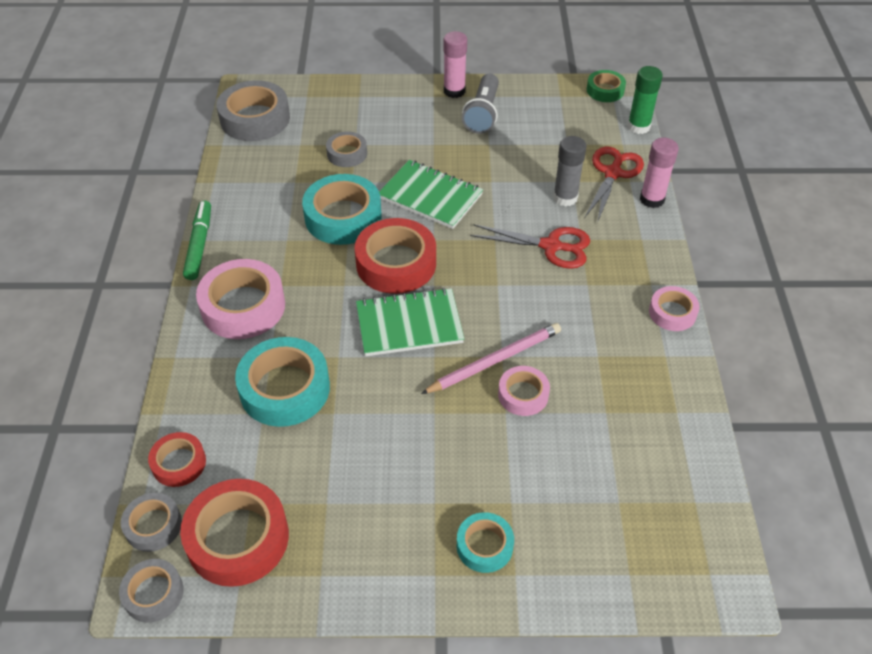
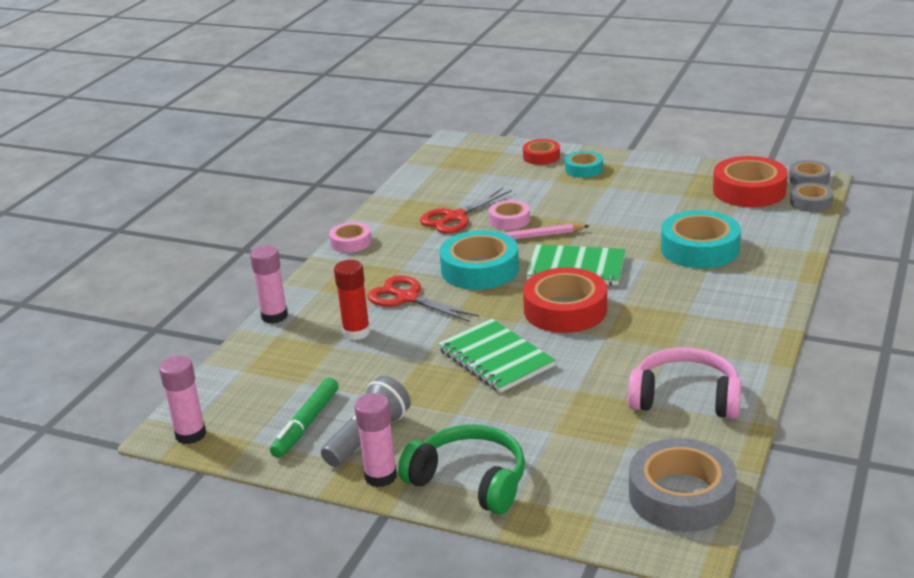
camera: 155 degrees left, 20 degrees down
(179, 463) = (792, 225): red tape -> red tape (541, 156)
(199, 245) = (771, 359): green marker -> green marker (306, 424)
(243, 306) = (728, 303): pink tape -> none
(265, 191) = (685, 398): none -> pink headphones
(343, 217) = (602, 357): turquoise tape -> turquoise tape (479, 269)
(347, 154) = (569, 422): grey tape -> none
(395, 100) = (469, 481): none -> green headphones
(565, 197) = (356, 332): grey glue stick -> red glue stick
(605, 90) = (190, 434): green tape -> pink glue stick
(613, 173) = (286, 344): red scissors -> red scissors (455, 217)
(638, 126) = (204, 384): green glue stick -> none

